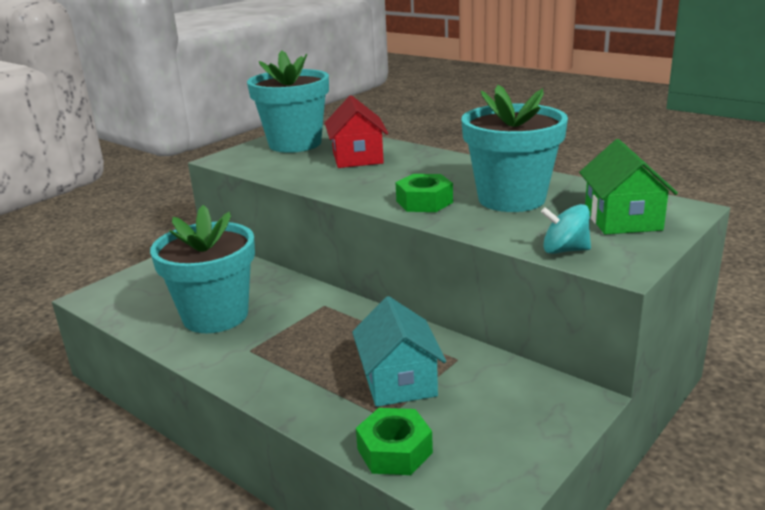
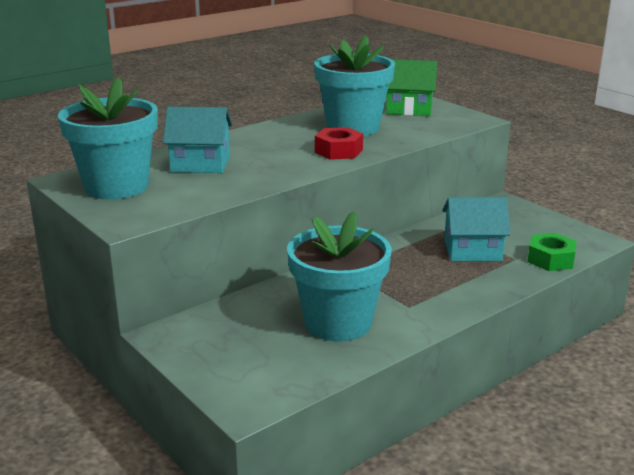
camera: 80 degrees left, 0 degrees up
(357, 157) = (200, 164): red house -> turquoise house
(424, 202) = (338, 151): green nut -> red nut
(564, 250) = (449, 127): turquoise spinning top -> none

